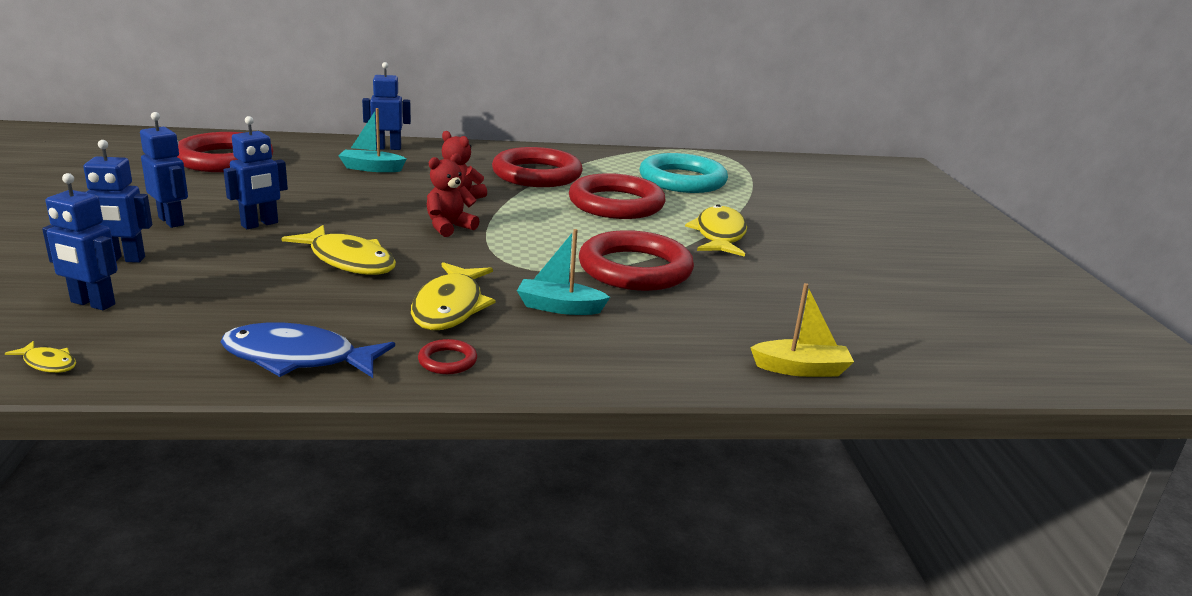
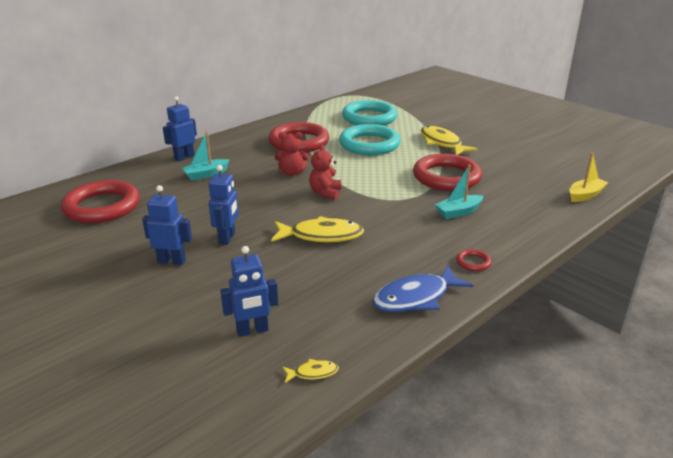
camera: 35 degrees left, 5 degrees up
(123, 259) = (203, 298): blue robot -> none
(450, 307) = (418, 236): yellow fish -> none
(616, 204) = (369, 144): red ring -> turquoise ring

